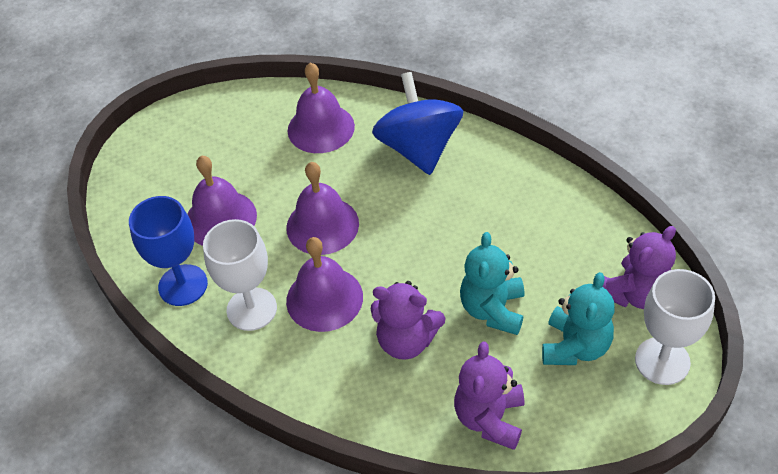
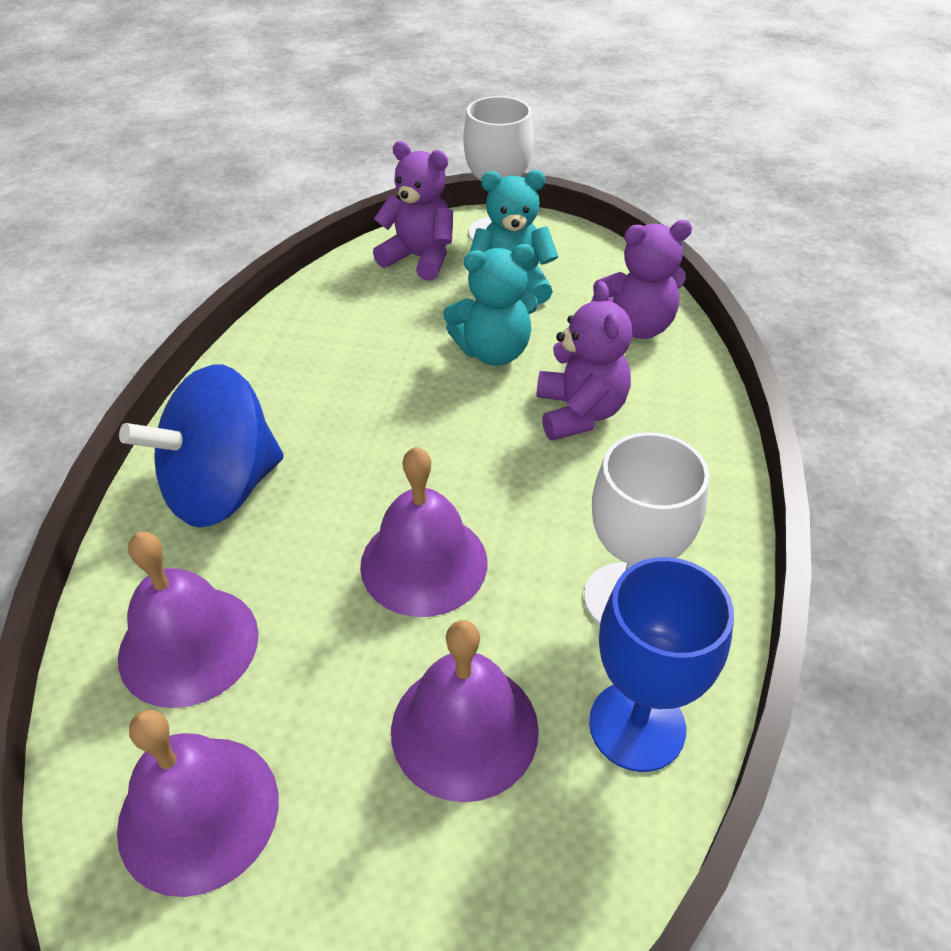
camera: 115 degrees left, 5 degrees down
(324, 298) = (560, 514): purple bell -> purple bell (198, 812)

